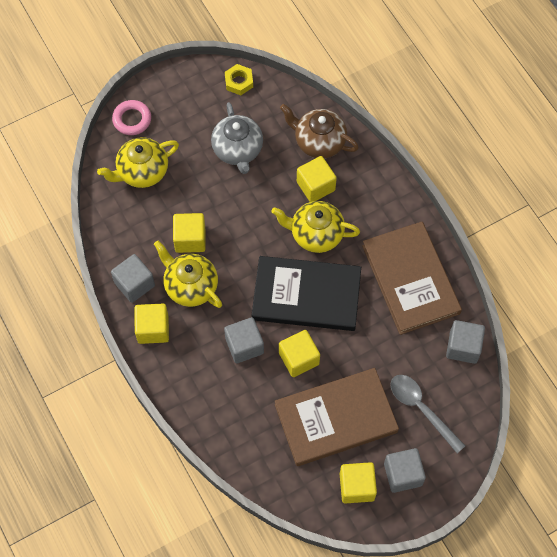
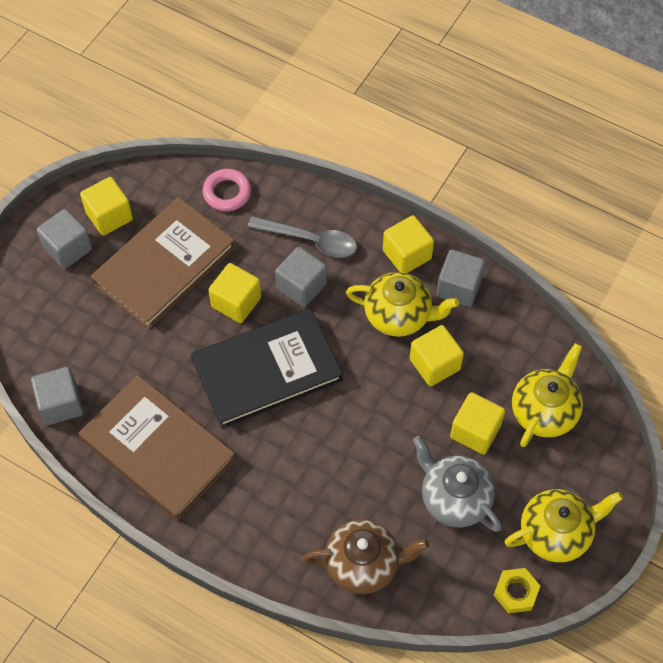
camera: 150 degrees right, 5 degrees down
(132, 119) = (605, 468): pink ring -> pink ring (227, 193)
(315, 186) = (332, 503): yellow cube -> yellow cube (475, 431)
(315, 234) = (297, 444): yellow teapot -> yellow teapot (556, 533)
(421, 409) = (77, 318): grey spoon -> grey spoon (310, 240)

